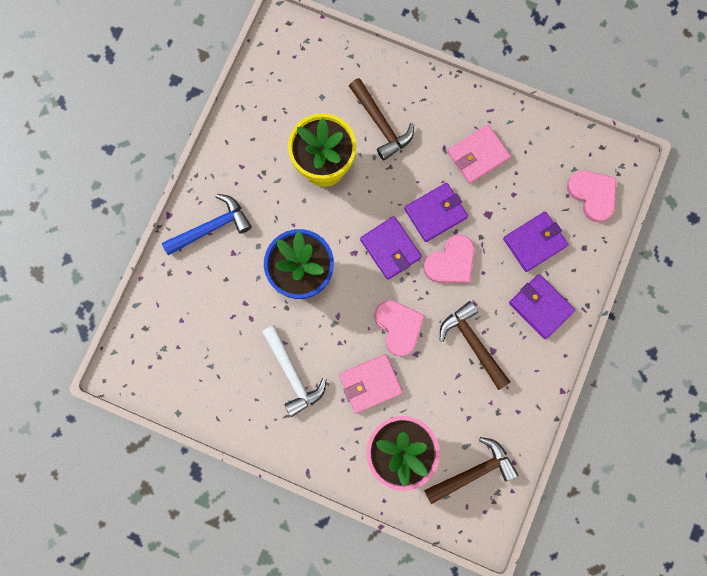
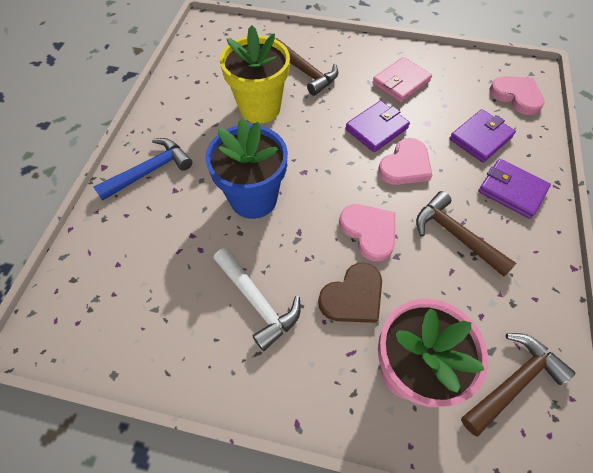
camera: 10 degrees left, 20 degrees down
(370, 383) = (353, 296): pink wallet -> brown heart
(390, 249) = (340, 163): purple wallet -> none

